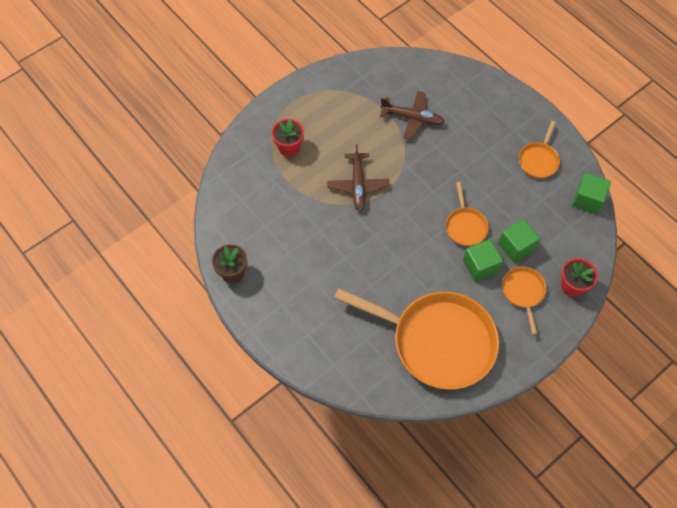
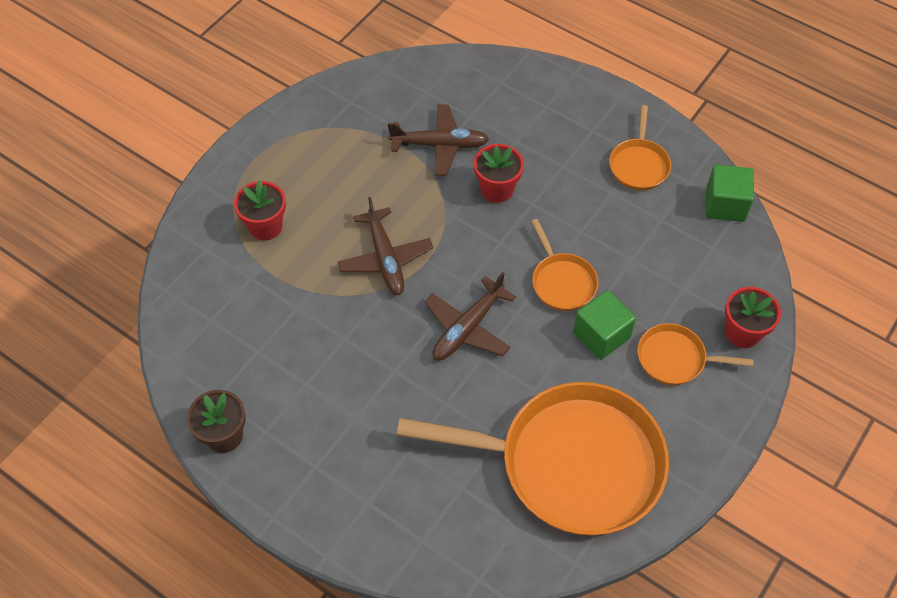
camera: 15 degrees left, 5 degrees down
(397, 241) = (468, 327): none -> brown plane
(441, 156) = (497, 189): none -> red flower pot
(516, 247) = (644, 294): green cube -> none
(523, 292) = (675, 358): orange pan -> orange pan turned 60 degrees counterclockwise

